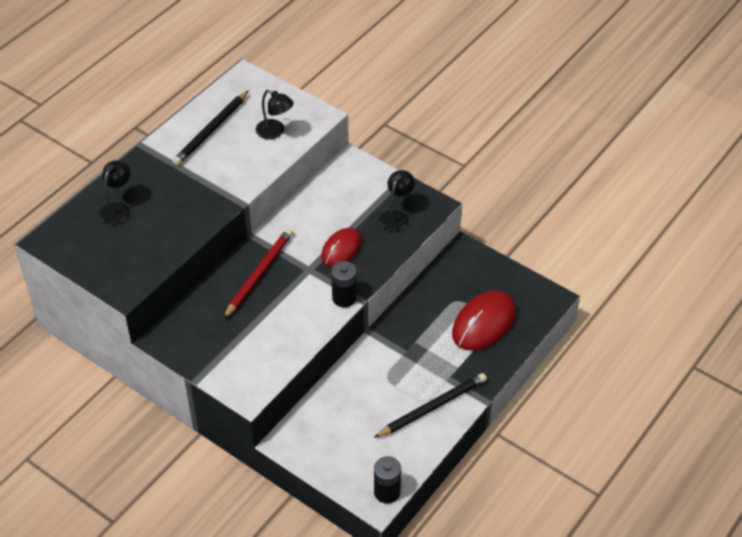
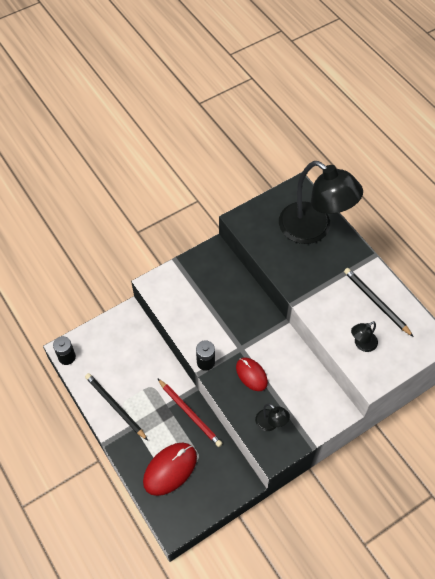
camera: 110 degrees right, 10 degrees up
(117, 209) = (313, 229): black lamp -> black lamp, size x2.43
(259, 274) = (247, 316): red pencil -> red pencil (190, 413)
(432, 407) = (115, 406): black pencil -> black pencil turned 150 degrees clockwise
(484, 323) = (170, 469): red mouse -> red mouse turned 75 degrees clockwise

